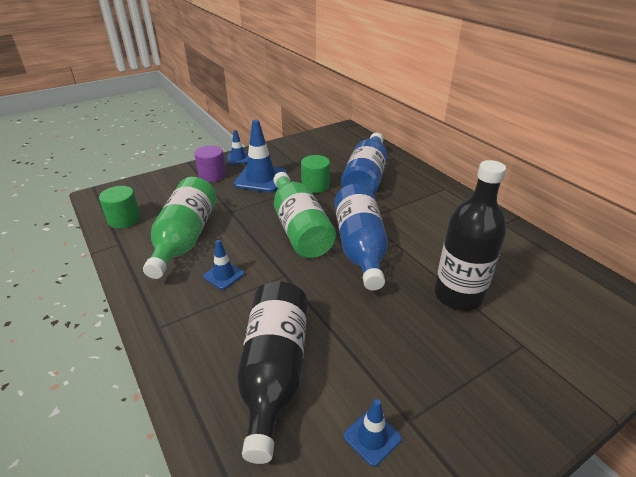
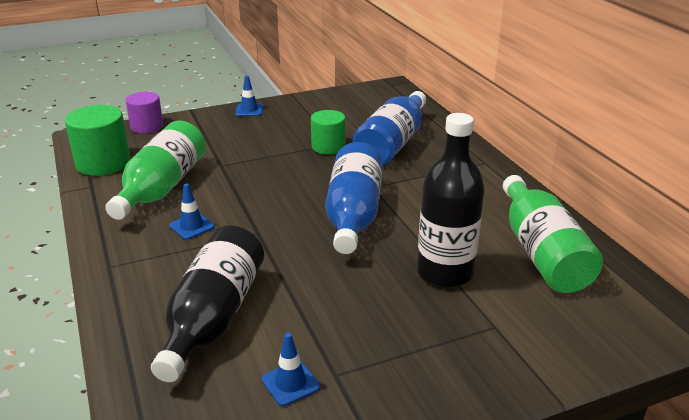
camera: 10 degrees right, 5 degrees down
(124, 219) = (103, 163): green cylinder -> green cylinder, size x1.51
(212, 175) = (213, 126): purple cylinder -> purple cylinder (147, 126)
(260, 179) = (267, 134): blue traffic cone -> none
(299, 228) = (292, 189): green bottle -> green bottle (541, 252)

